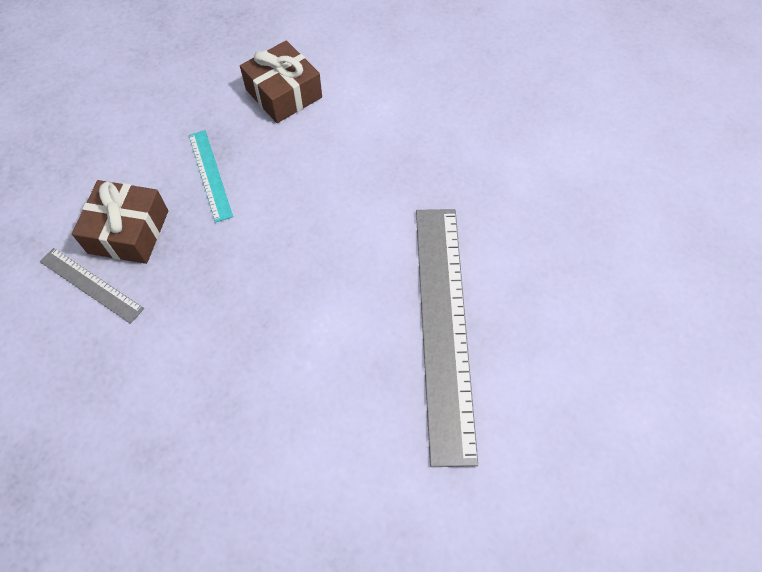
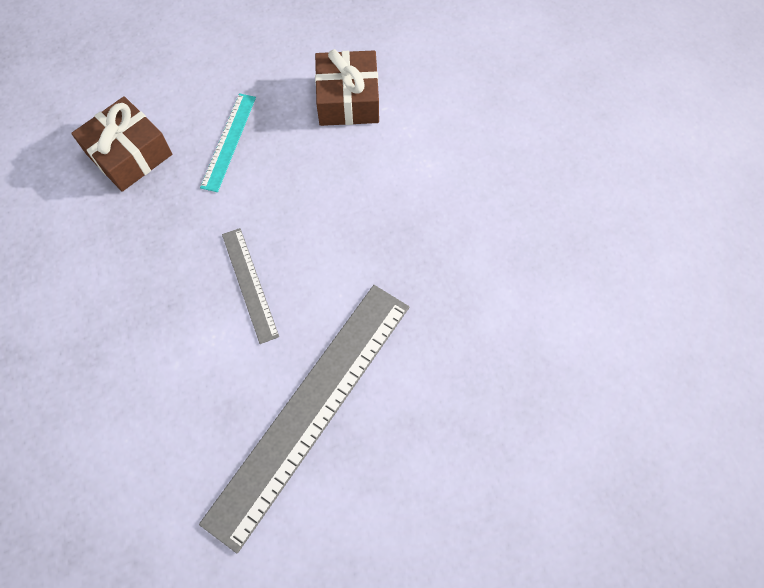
camera: 35 degrees right, 5 degrees up
(91, 285) = (70, 183): grey ruler -> grey ruler (249, 284)

